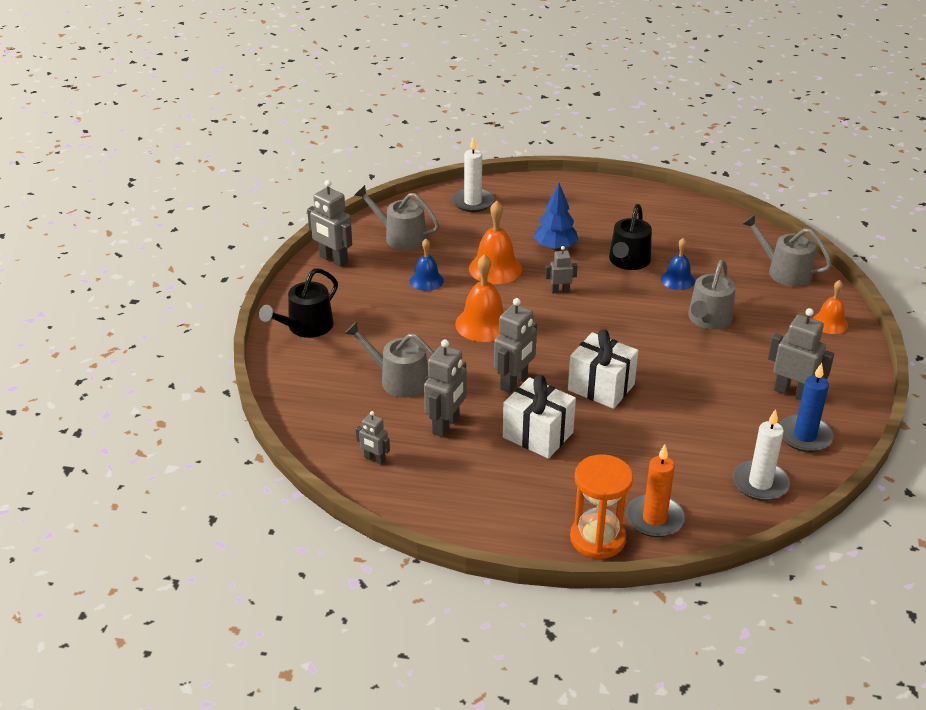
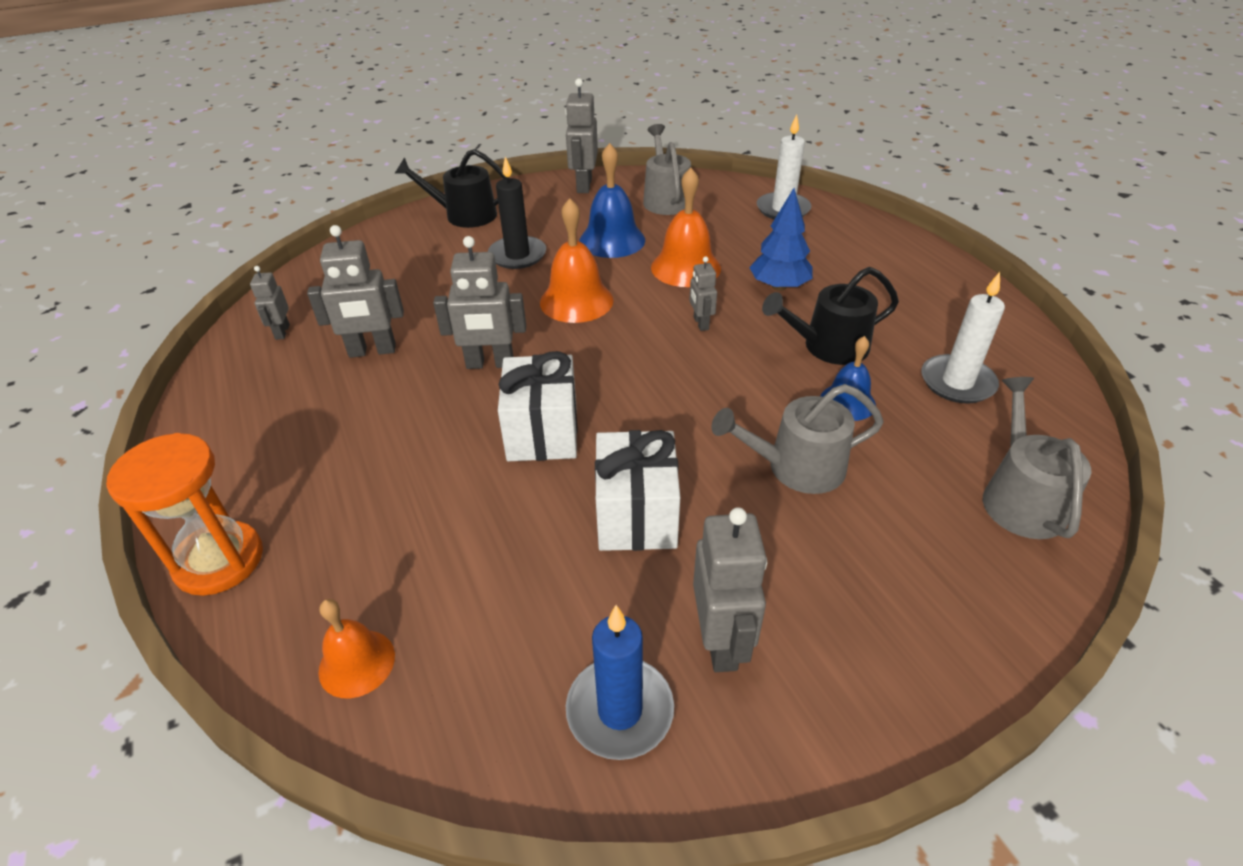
camera: 55 degrees right, 5 degrees up
(397, 325) = (517, 255): none -> black candle
(399, 380) = (427, 292): grey watering can -> none
(426, 280) = (612, 240): blue bell -> blue bell, size x1.59
(538, 435) = (403, 421): white gift -> white gift (636, 515)
(560, 291) = (700, 323): grey robot -> grey robot turned 150 degrees counterclockwise
(654, 518) = (290, 602): orange candle -> none
(760, 483) = (449, 699): white candle -> white candle (957, 382)
(829, 323) = (964, 613): orange bell -> orange bell (357, 663)

